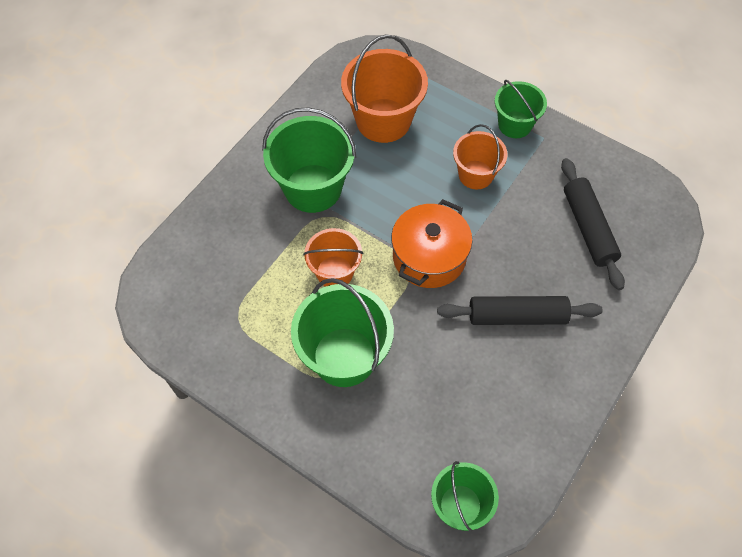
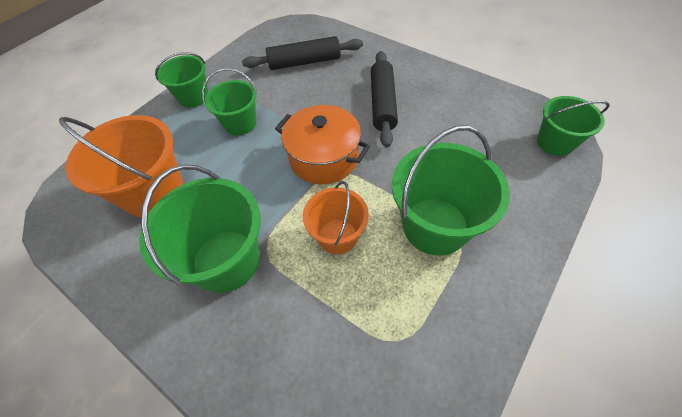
camera: 85 degrees left, 5 degrees down
(475, 175) = (240, 123): orange bucket -> green bucket

